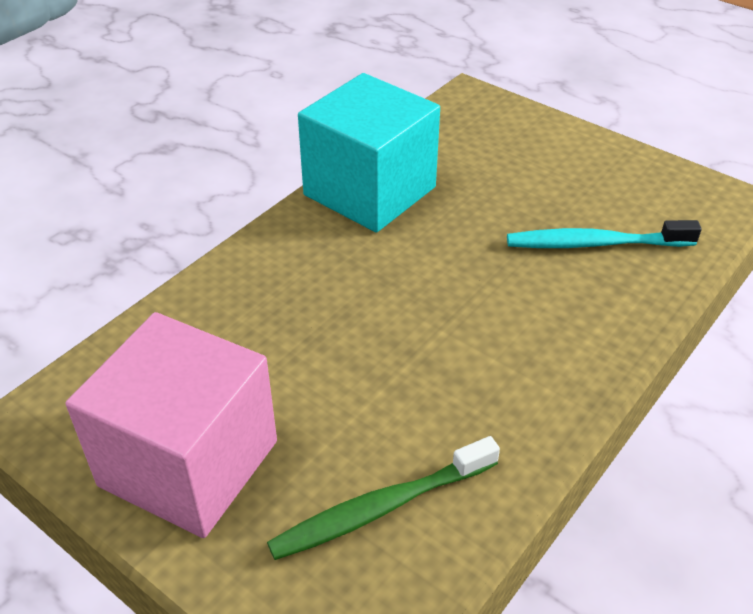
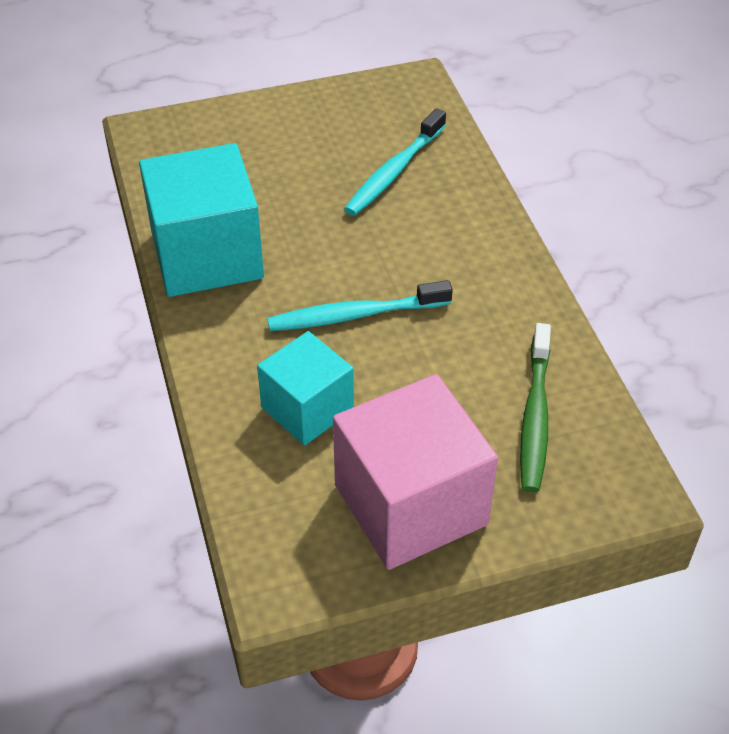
camera: 55 degrees left, 5 degrees up
(251, 334) = (307, 409): none -> turquoise cube
(389, 308) = (355, 315): none -> turquoise toothbrush

